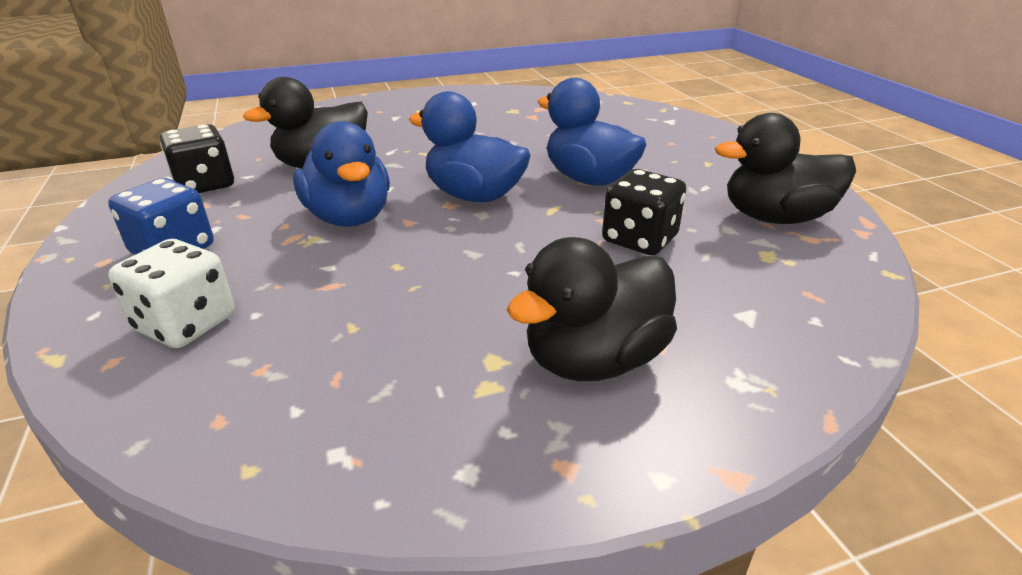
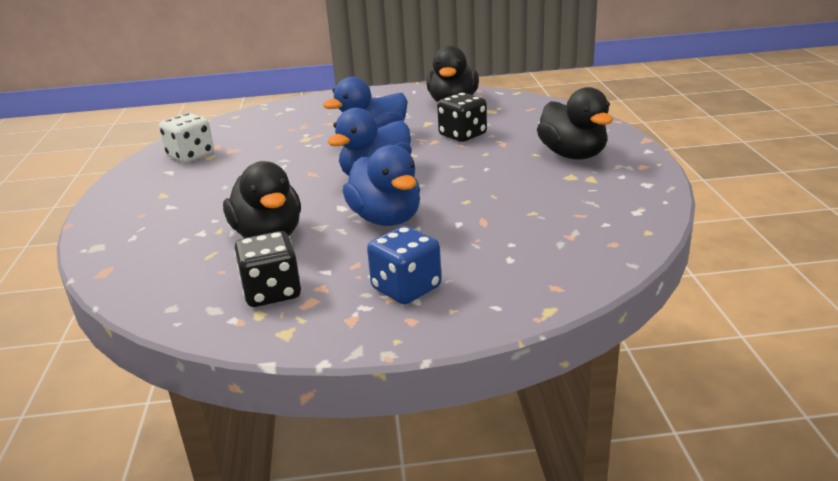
camera: 75 degrees left, 5 degrees down
(186, 324) = (517, 266): white dice -> white dice (190, 155)
(349, 217) = (386, 219): blue duck -> blue duck turned 75 degrees clockwise

